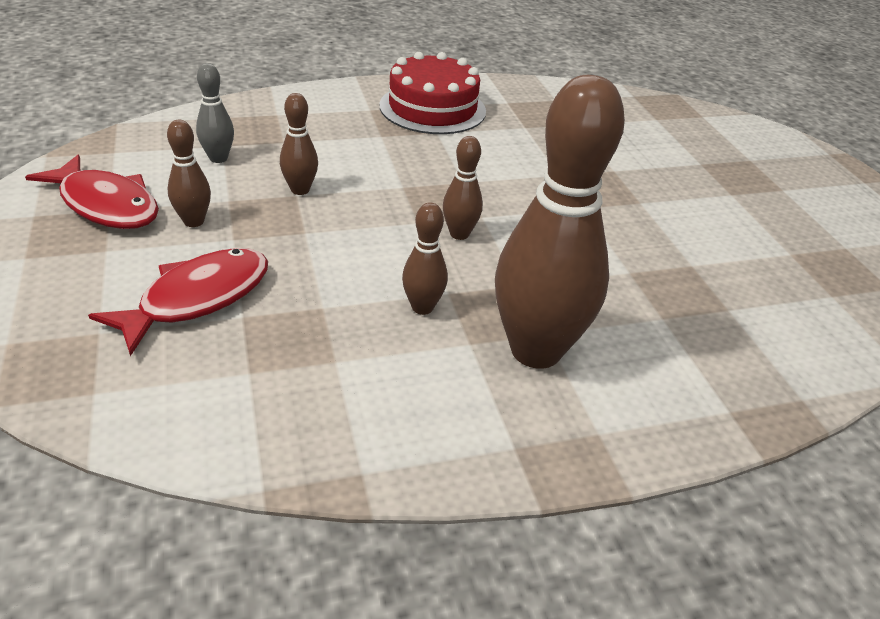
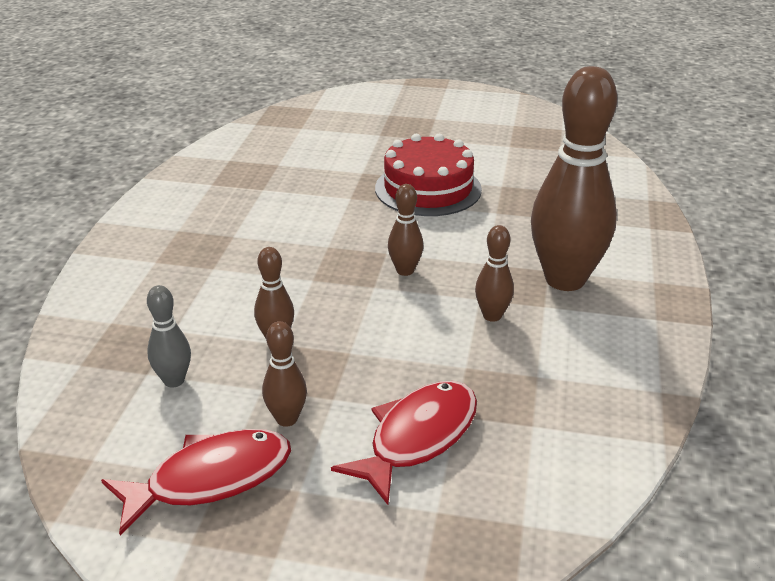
camera: 60 degrees left, 5 degrees down
(197, 298) = (417, 437): red fish -> red fish turned 60 degrees clockwise
(432, 108) = (187, 225): red cake -> red cake (428, 189)

